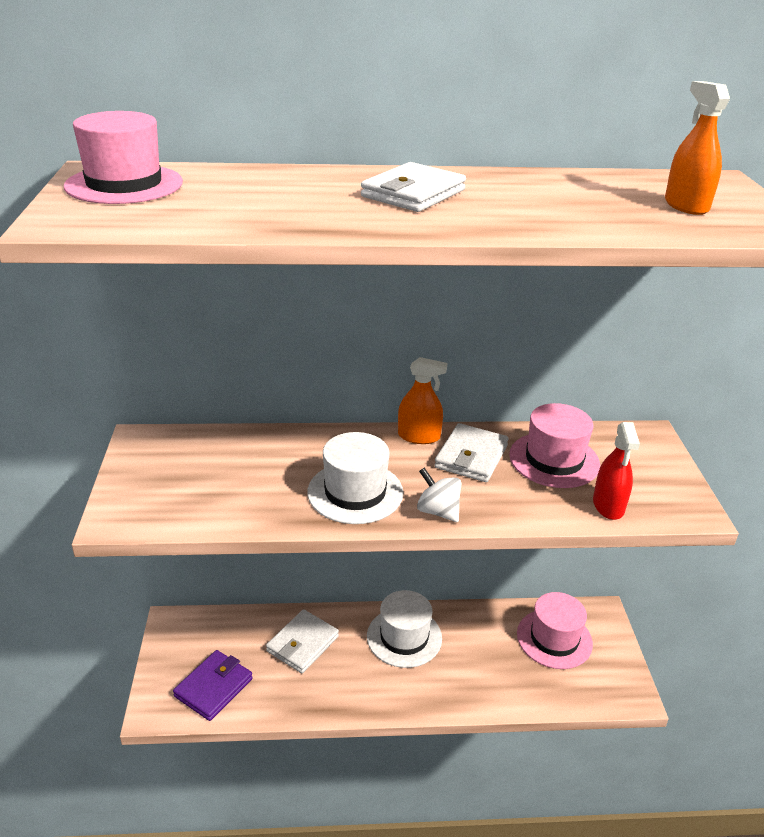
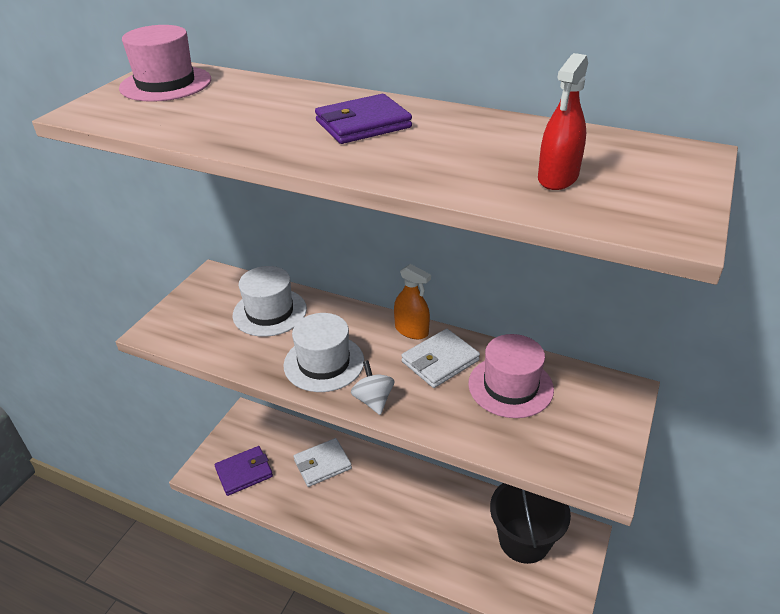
camera: 30 degrees right, 5 degrees up
(404, 637) = (400, 489): white hat -> white hat (269, 312)
(413, 193) = (363, 124): white wallet -> purple wallet
(554, 638) = (524, 540): pink hat -> black bucket
(608, 505) = (524, 445): red spray bottle -> red spray bottle (558, 178)
(686, 206) = (606, 180): orange spray bottle -> none

